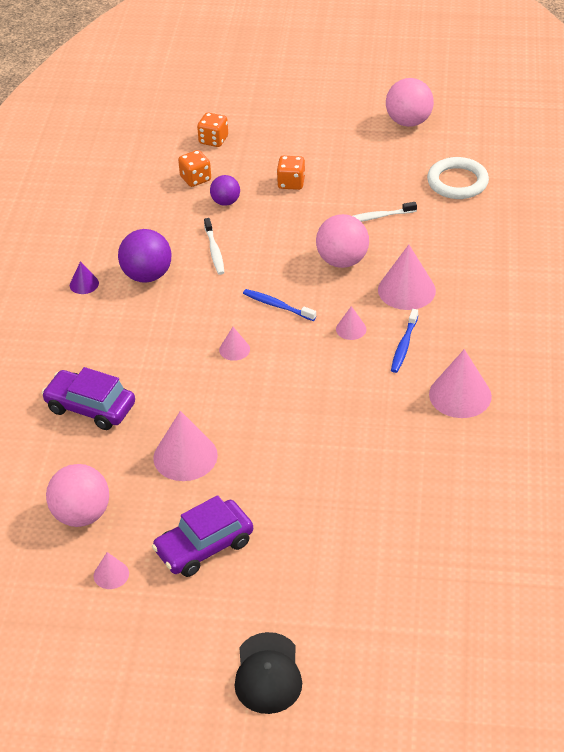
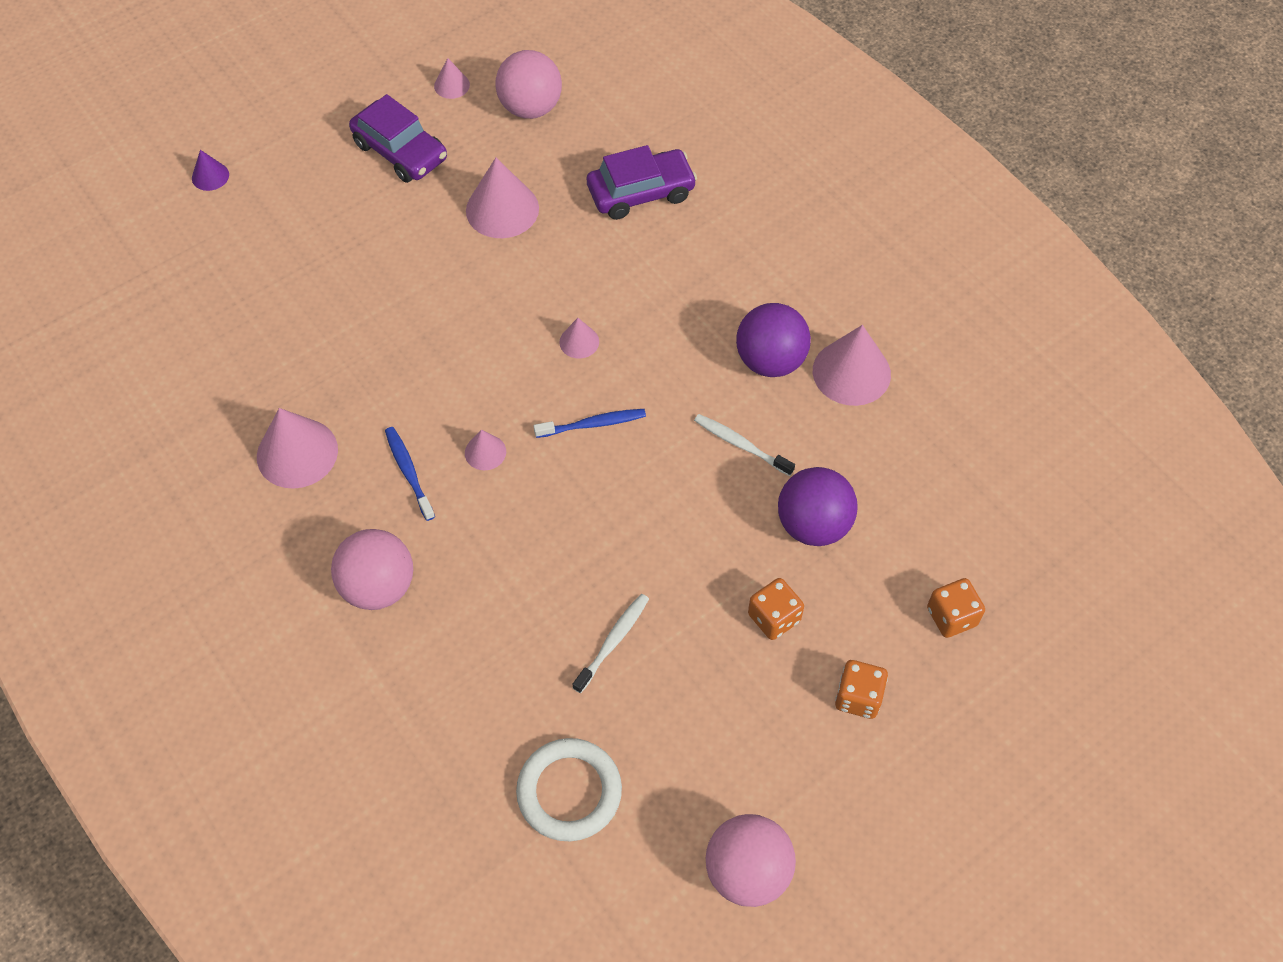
camera: 135 degrees right, 15 degrees up
(84, 284) = (818, 304): purple cone -> purple cone (210, 176)
(195, 179) = (891, 533): orange dice -> orange dice (858, 697)
(204, 546) = (400, 151): purple car -> purple car turned 120 degrees clockwise
(225, 202) = (813, 525): purple ball -> purple ball, size x1.66
(268, 673) = (252, 101): black cap -> none
(342, 261) = (586, 539): pink ball -> pink ball (378, 586)
(406, 290) = (473, 551): pink cone -> pink cone (851, 372)

